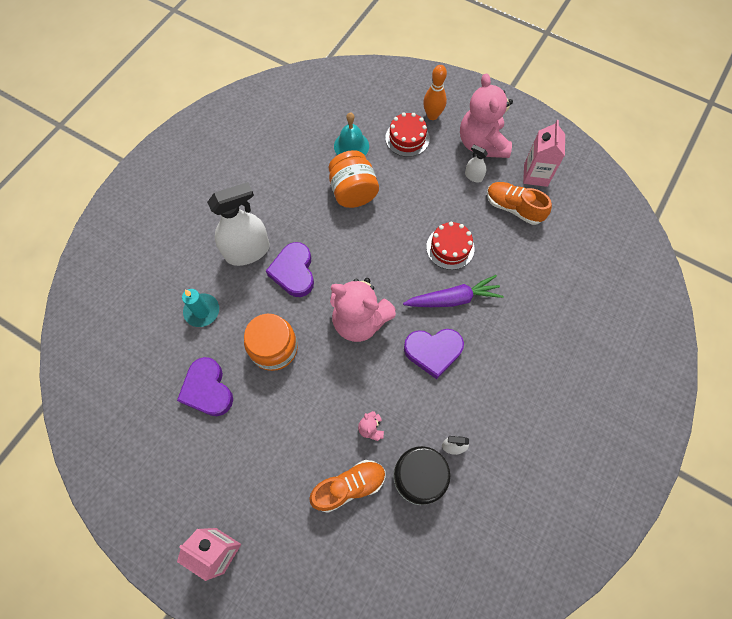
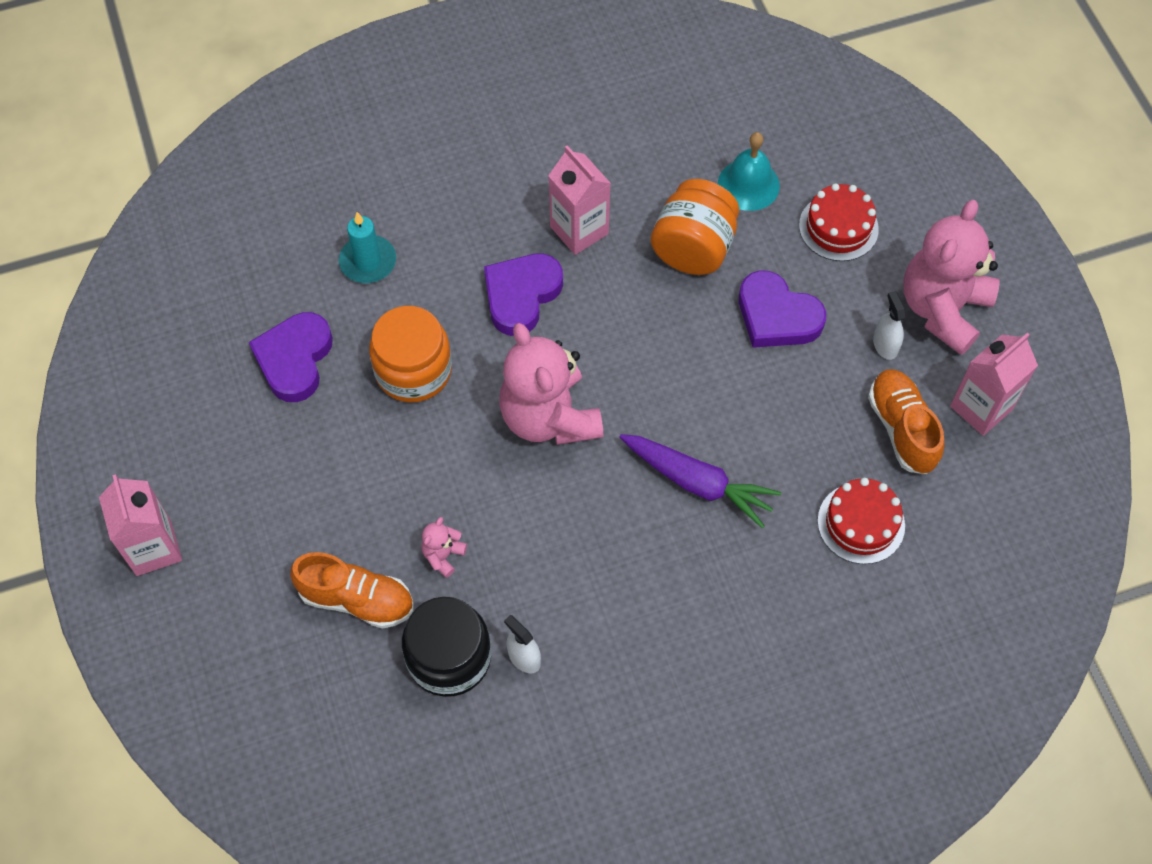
camera: 40 degrees right, 5 degrees down
(247, 251) = (487, 227): white spray bottle -> none
(293, 221) = (579, 230): none -> pink carton
(432, 115) = (906, 220): orange bowling pin -> none
(433, 351) = (607, 527): purple heart -> purple heart (777, 316)
(450, 248) = (757, 415): red cake -> red cake (861, 523)

